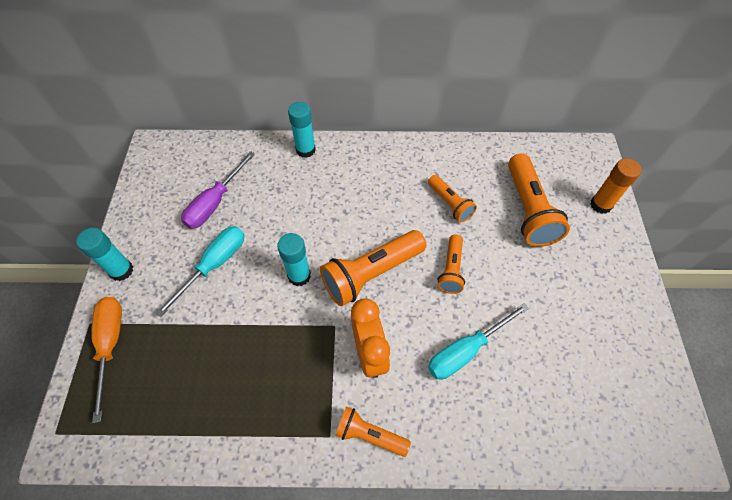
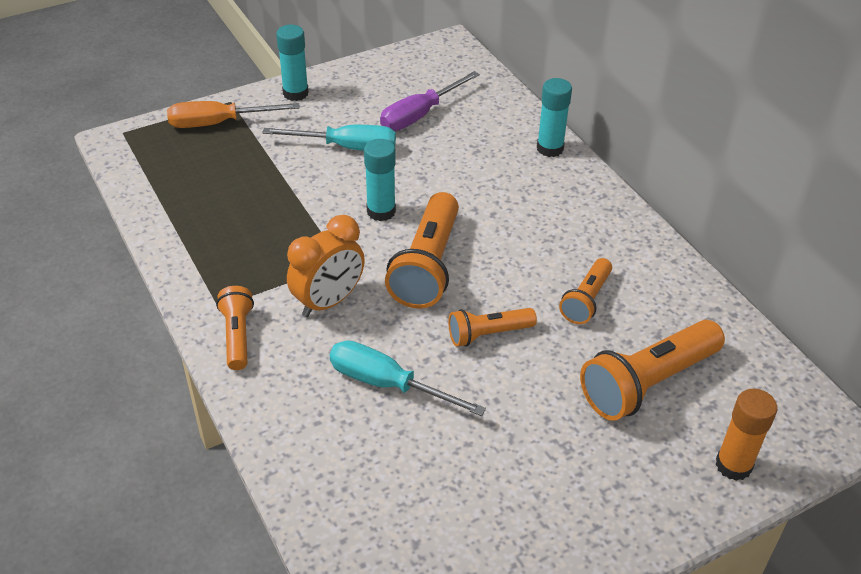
camera: 60 degrees right, 15 degrees down
(110, 345) = (218, 123): orange screwdriver -> orange screwdriver turned 150 degrees counterclockwise
(215, 202) = (420, 115): purple screwdriver -> purple screwdriver turned 45 degrees counterclockwise
(371, 274) = (427, 266): orange flashlight -> orange flashlight turned 105 degrees counterclockwise

